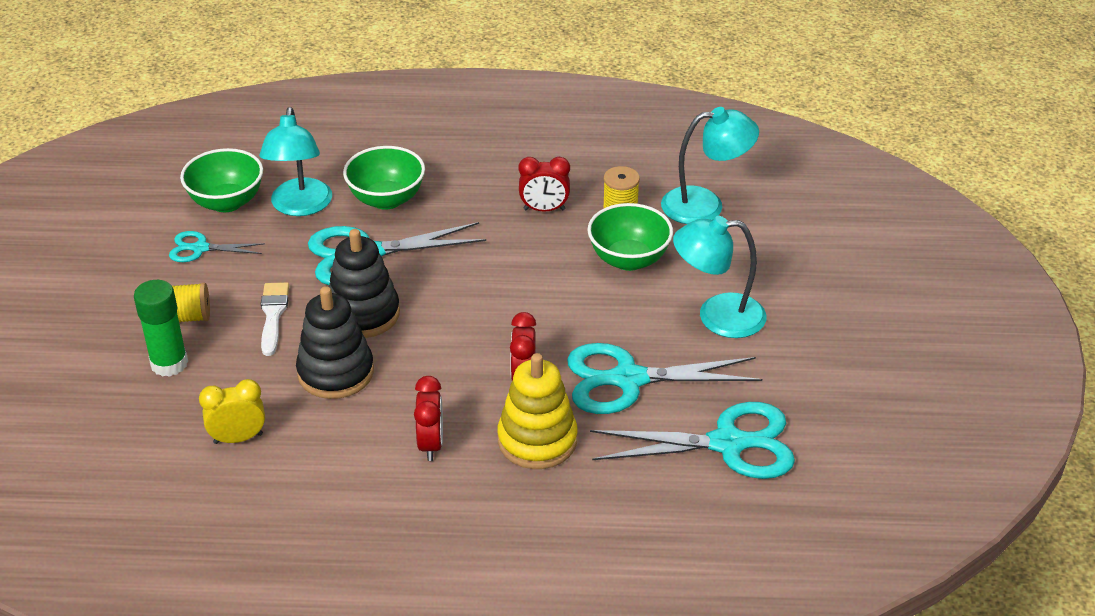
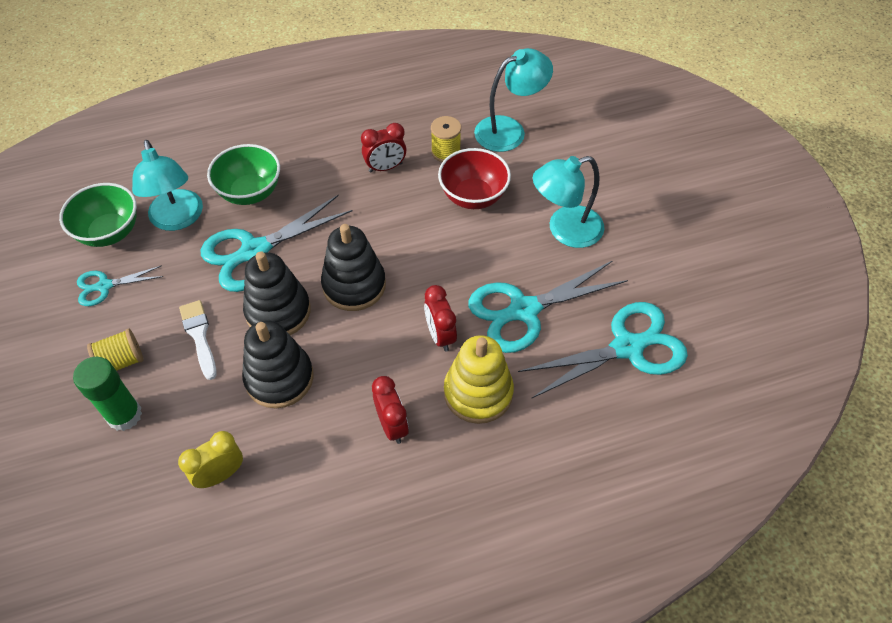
camera: 20 degrees left, 15 degrees up
(454, 310) = (354, 285): none -> black stacking toy
(628, 259) = (473, 196): green bowl -> red bowl

